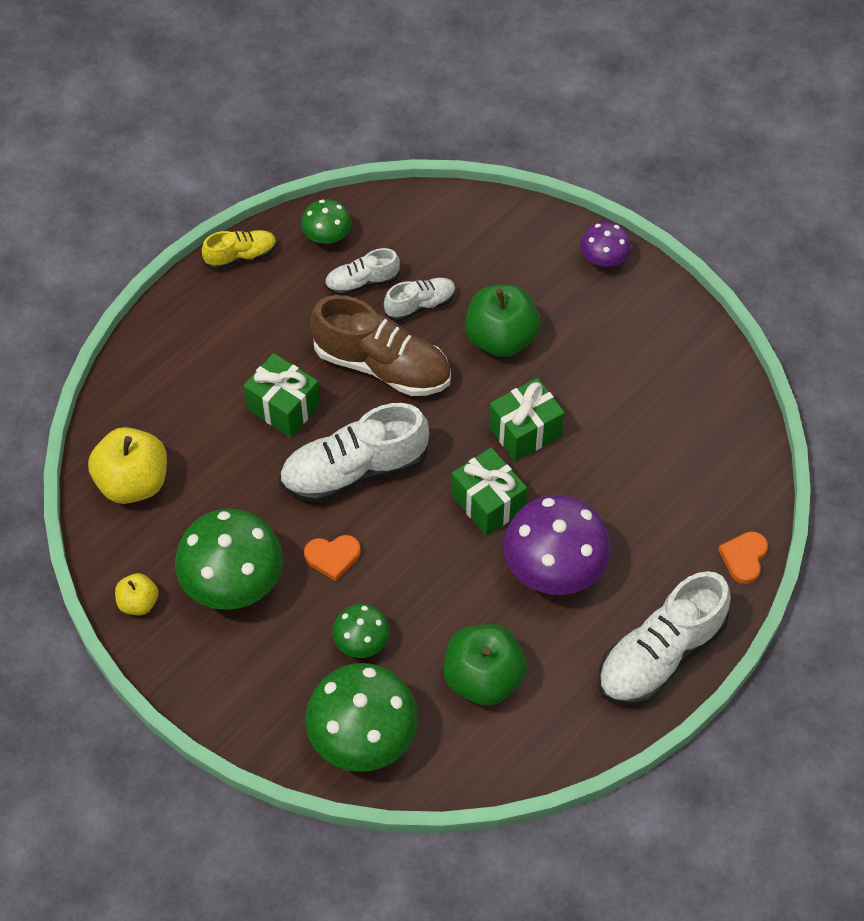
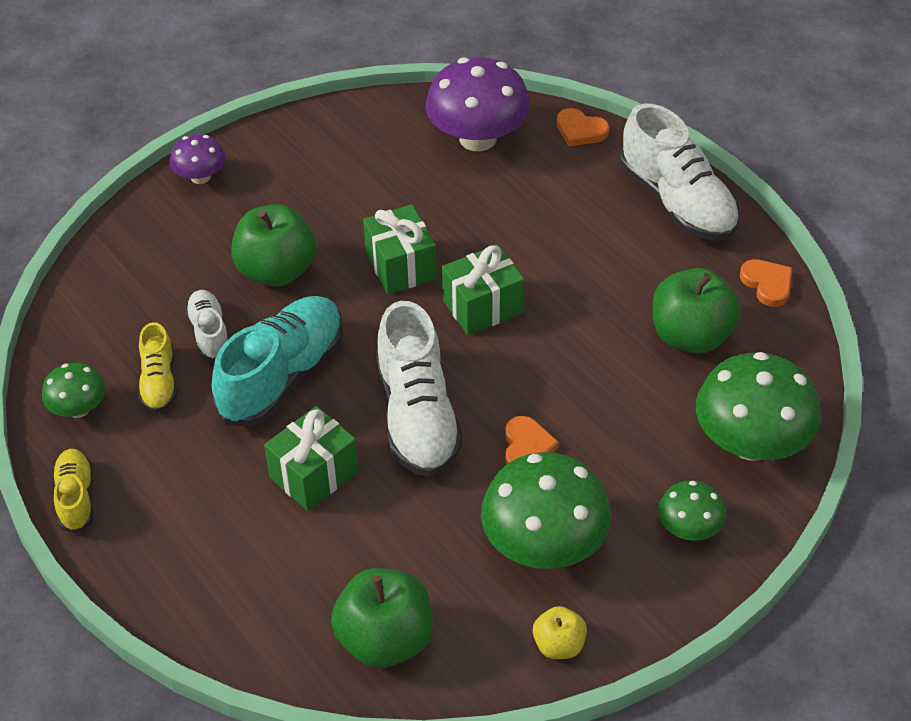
camera: 80 degrees left, 10 degrees down
(133, 482) = (385, 640): yellow apple -> green apple
(361, 642) = (637, 432): green mushroom -> green mushroom (689, 529)
(362, 282) = (159, 382): white shoe -> yellow shoe
(382, 366) = (282, 376): brown shoe -> turquoise shoe
(554, 567) = (569, 265): purple mushroom -> purple mushroom (478, 138)
(563, 743) = (767, 284): none -> orange heart

